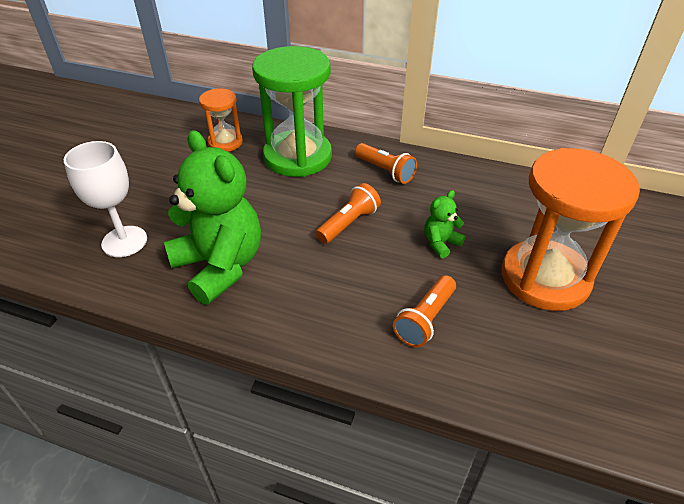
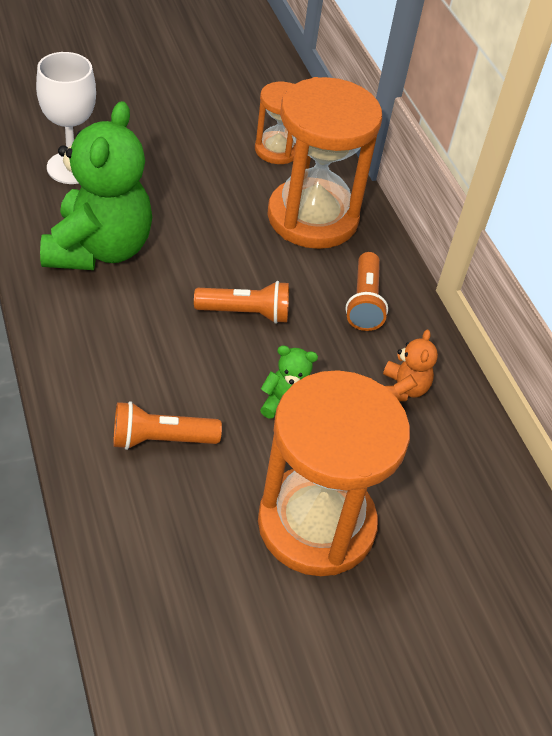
camera: 45 degrees right, 5 degrees up
(297, 157) = (312, 218): green hourglass -> orange hourglass
(464, 190) = (403, 389): none -> orange teddy bear

